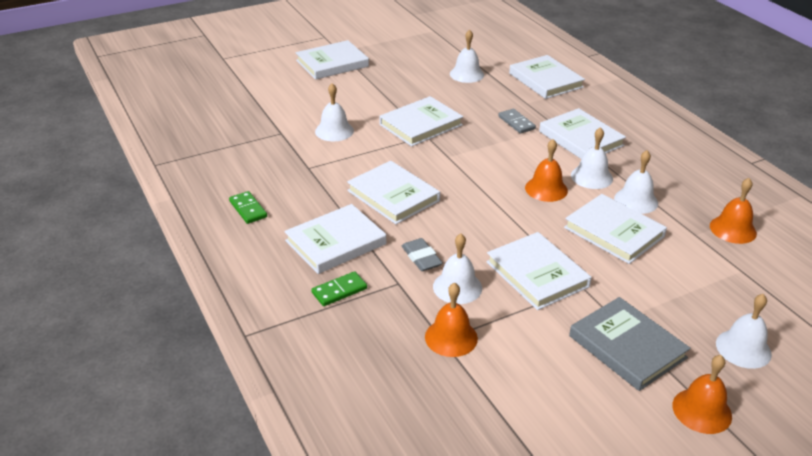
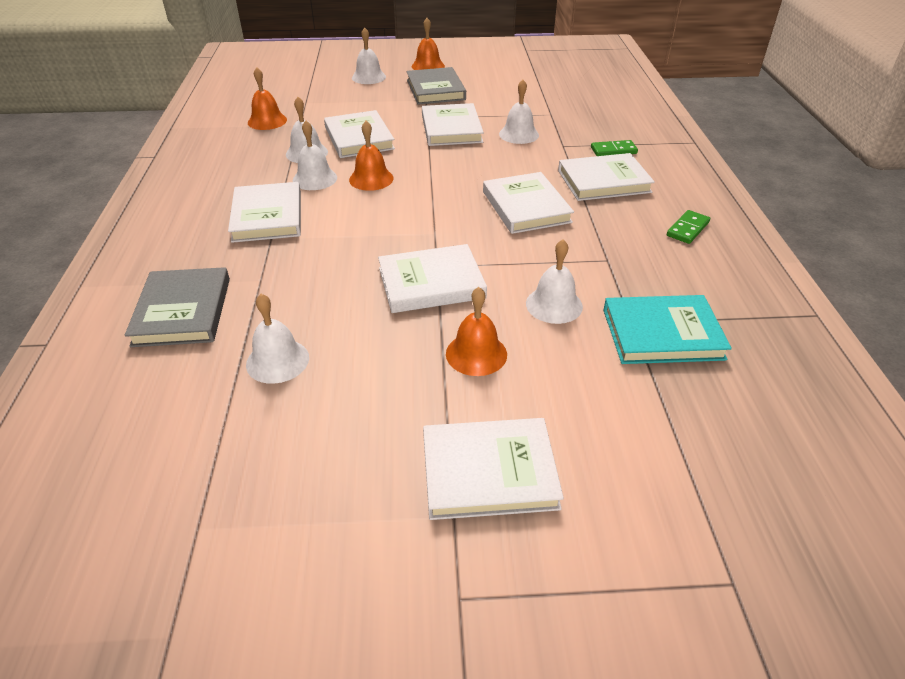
camera: 155 degrees left, 5 degrees up
(248, 209) = (688, 229): green domino -> green domino turned 45 degrees clockwise
(260, 131) = (662, 334): none -> turquoise book
(421, 258) = (533, 156): grey eraser -> none
(451, 337) = (544, 113): orange bell -> orange bell (476, 354)
(516, 123) = (311, 254): grey domino -> none
(545, 80) = (183, 311): white book -> grey book

